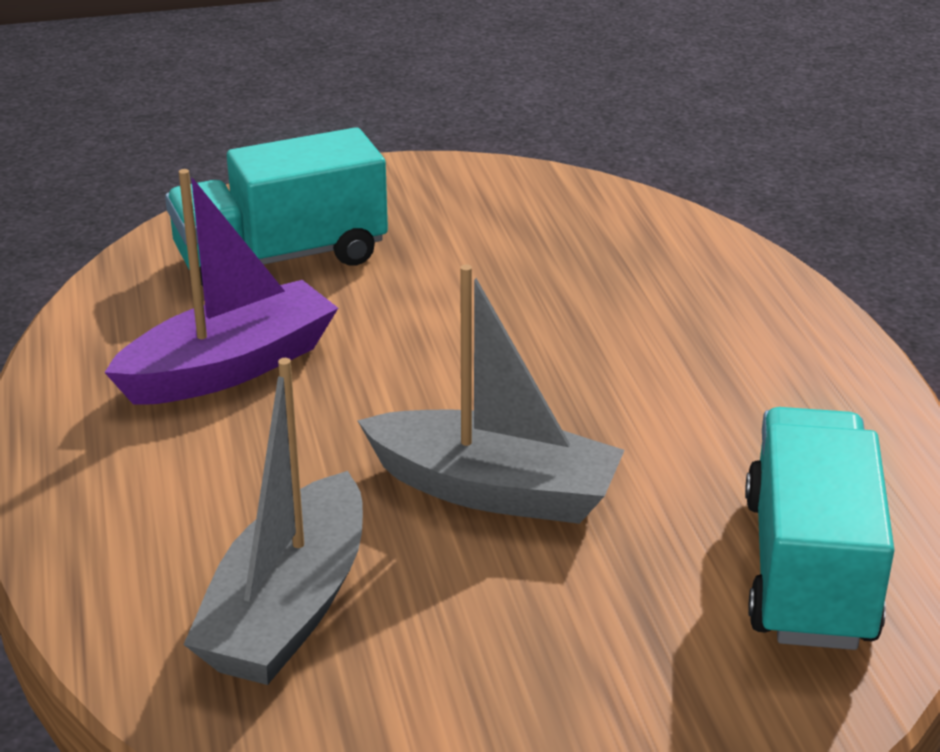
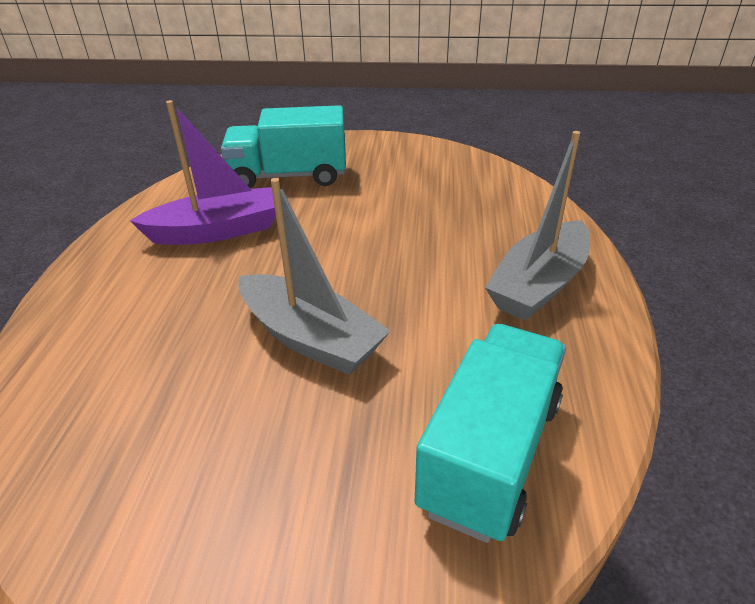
camera: 20 degrees right, 5 degrees up
(288, 608) = (131, 391): grey boat -> grey boat (539, 284)

